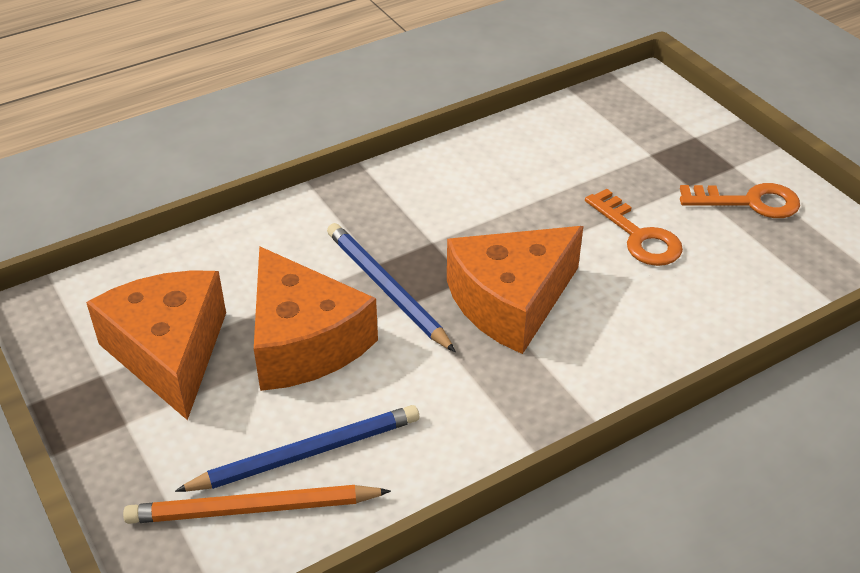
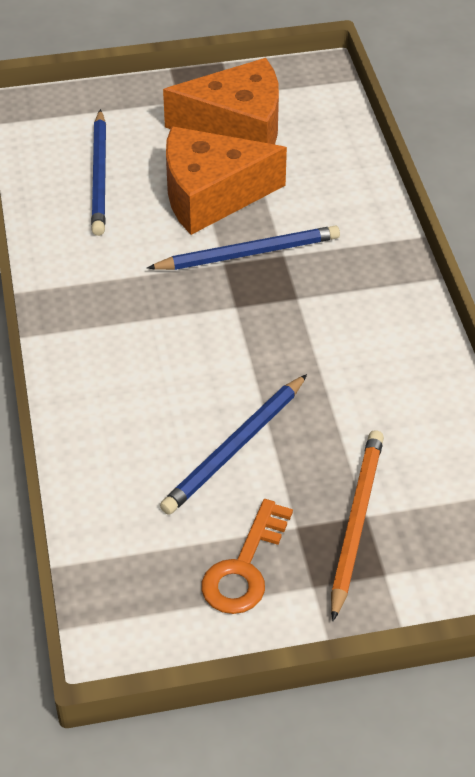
camera: 110 degrees right, 5 degrees up
(253, 509) = (68, 144): orange pencil -> orange pencil (355, 522)
(510, 301) = (192, 325): orange cheese -> none
(638, 236) = (235, 448): orange key -> blue pencil

